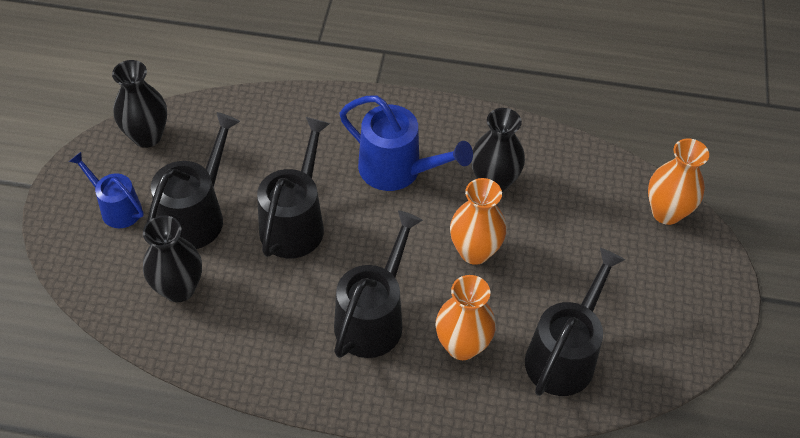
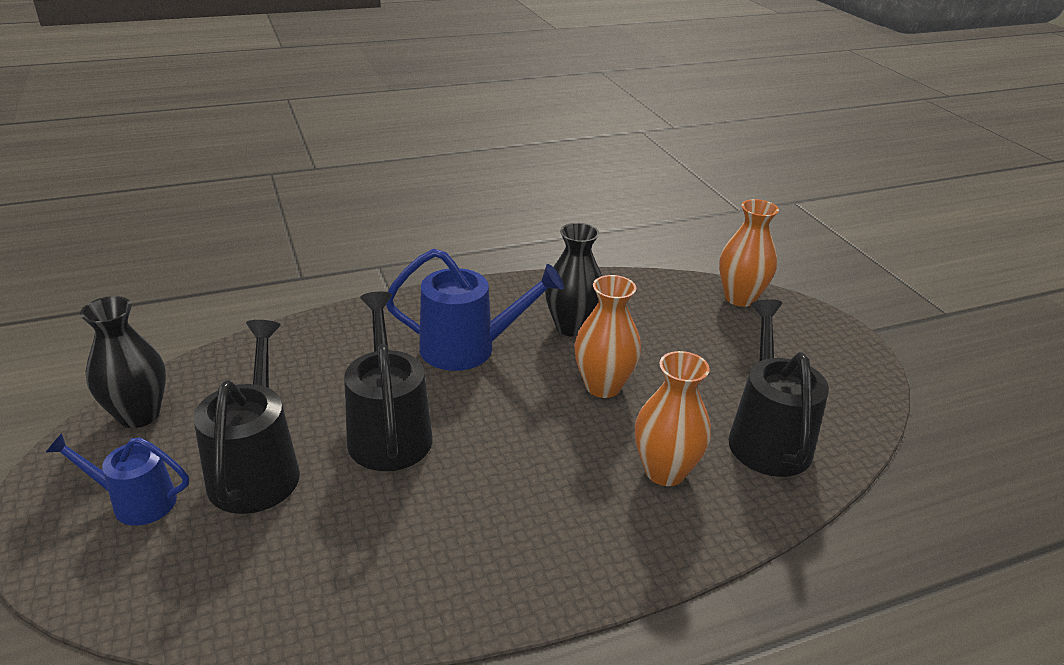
camera: 30 degrees left, 20 degrees down
(179, 288) = (282, 555): black vase -> none
(373, 318) = (549, 485): black watering can -> none

